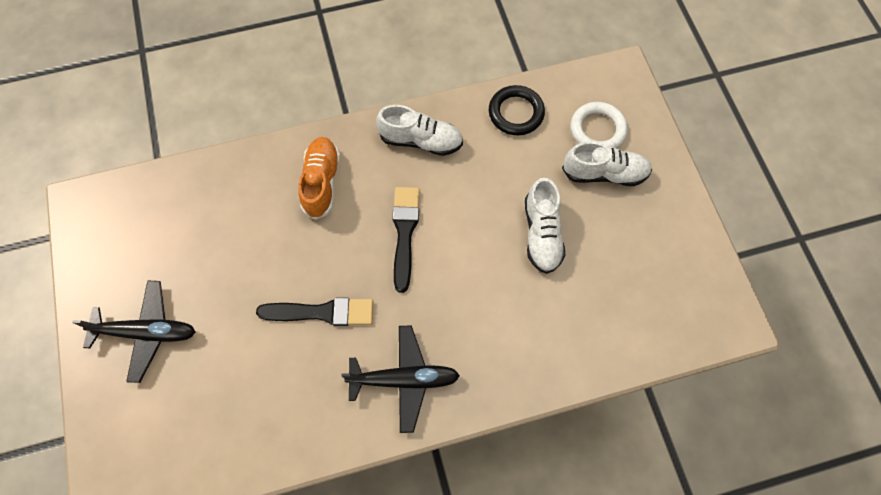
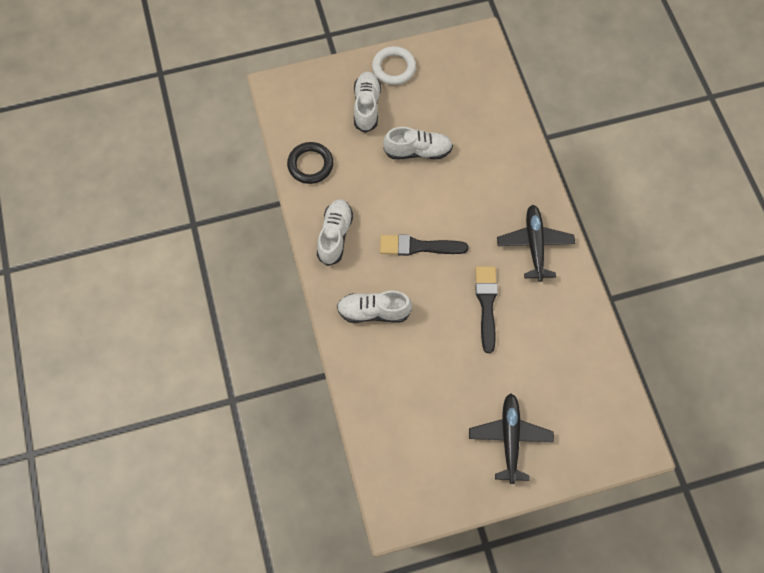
camera: 90 degrees left, 0 degrees up
(321, 182) = (373, 311): orange shoe -> white shoe
(597, 129) = (328, 108): white ring -> white ring (394, 68)

